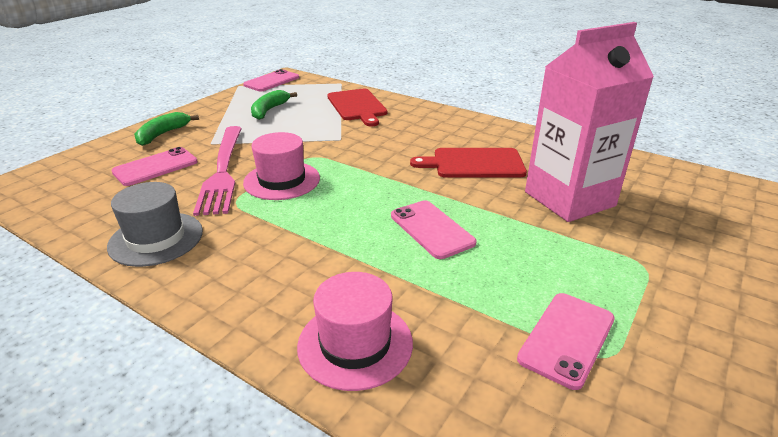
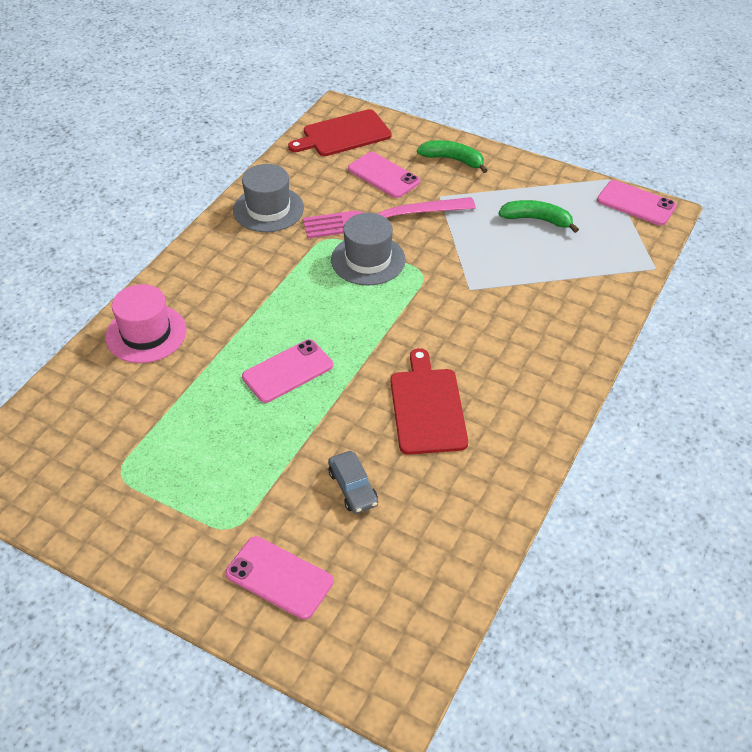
camera: 85 degrees right, 15 degrees up
(282, 180) = (368, 260): pink hat -> grey hat
(357, 106) = (574, 293): red cutting board -> red cutting board (343, 134)
(567, 339) = (140, 452): pink phone -> pink phone (279, 578)
(569, 199) = (353, 488): pink carton -> grey car

